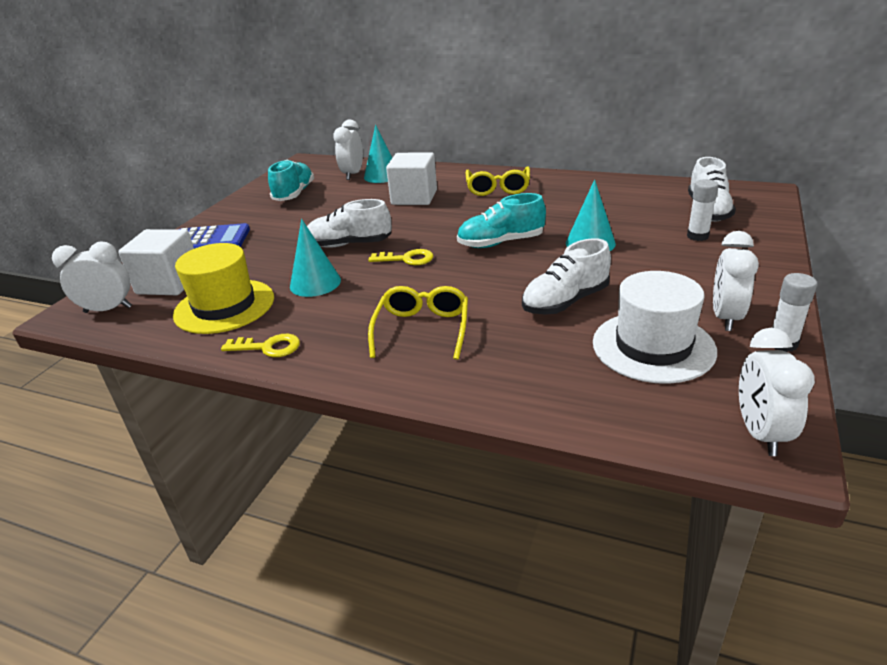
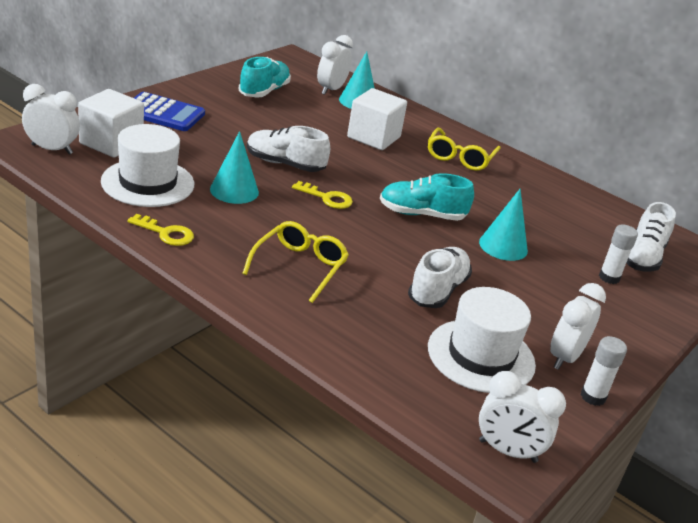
camera: 10 degrees right, 0 degrees up
(224, 306) = (148, 183): yellow hat -> white hat
(565, 302) = (437, 290): white shoe -> white shoe turned 135 degrees clockwise
(760, 433) = (507, 451): white clock -> white clock turned 90 degrees counterclockwise

